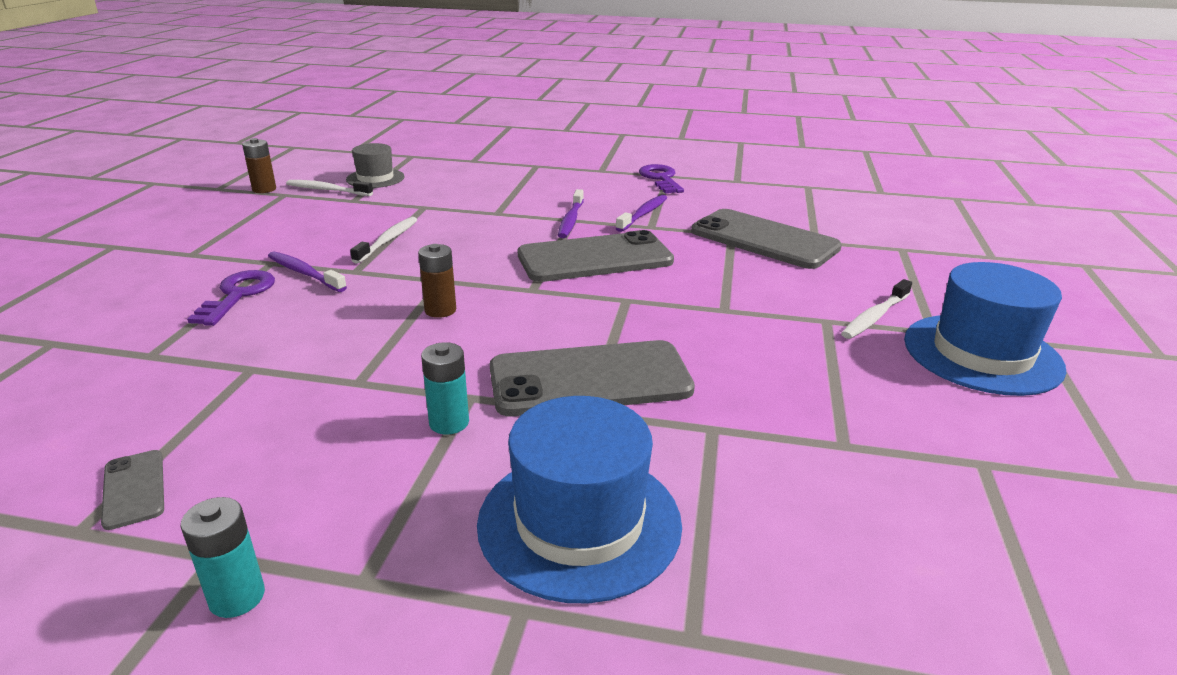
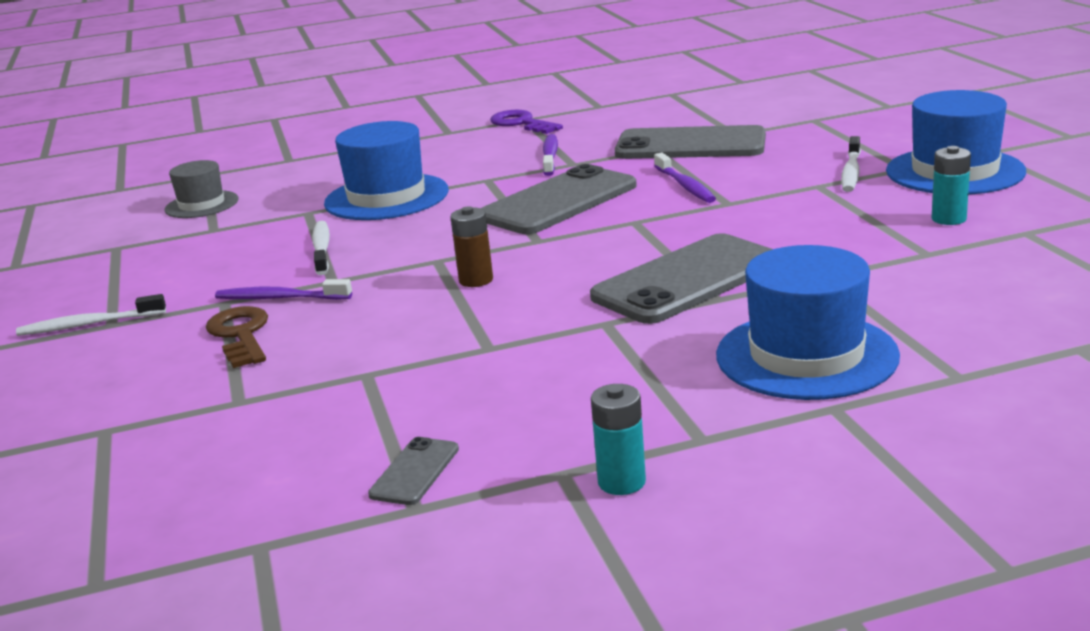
camera: 25 degrees left, 5 degrees down
(134, 489) = (414, 472): grey phone -> grey phone turned 75 degrees clockwise
(238, 295) = (240, 335): purple key -> brown key
(264, 189) = (80, 250): brown battery -> none
(327, 190) = (164, 230): white toothbrush -> white toothbrush (89, 324)
(449, 423) = (615, 342): turquoise battery -> turquoise battery (949, 219)
(487, 211) = (386, 197): none -> blue hat
(571, 220) = (486, 180): purple toothbrush -> purple toothbrush (685, 185)

